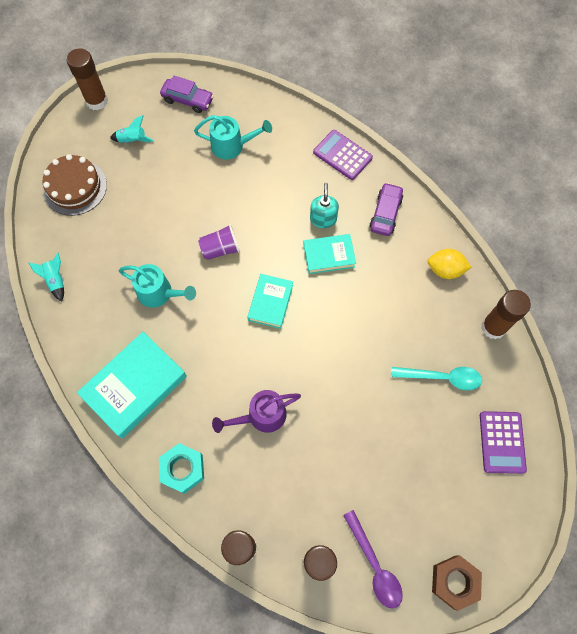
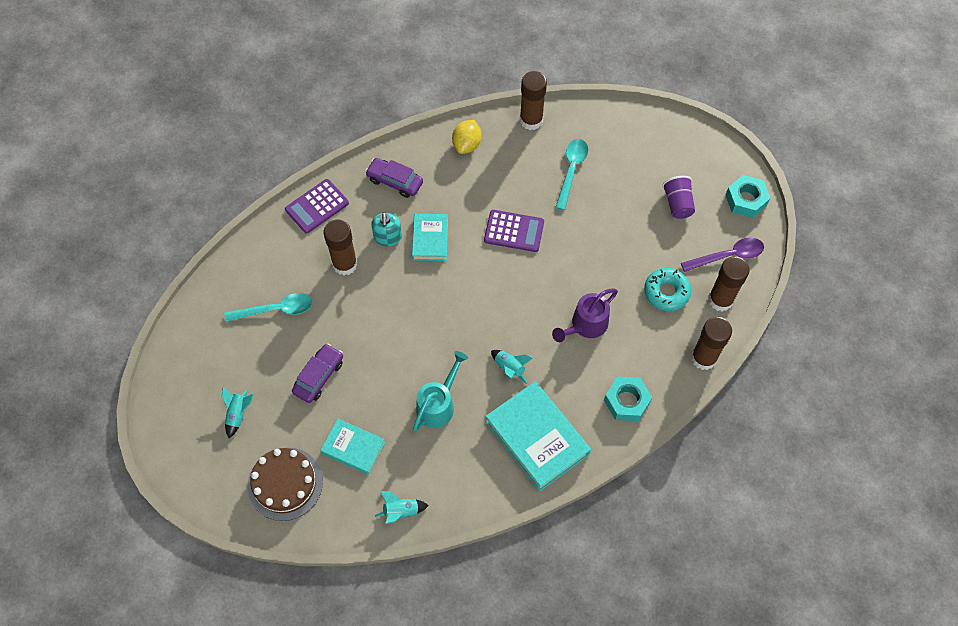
camera: 80 degrees left, 5 degrees down
(97, 101) = (170, 450): brown glue stick -> brown glue stick (345, 264)
(187, 100) = (199, 349): purple car -> purple car (319, 376)
(203, 350) = (509, 368): none -> turquoise rocket
(221, 249) = (400, 338): purple cup -> purple cup (677, 204)
(232, 146) = (276, 310): turquoise watering can -> turquoise spoon
(261, 416) = (585, 325): purple watering can -> purple watering can turned 60 degrees clockwise
(270, 302) = (470, 300): turquoise book -> turquoise book (353, 448)
(314, 498) = (666, 292): none -> turquoise donut
(323, 219) = (387, 237): turquoise soap dispenser -> turquoise soap dispenser turned 105 degrees counterclockwise
(454, 581) = (746, 200): brown nut -> turquoise nut
(502, 442) = (636, 139): purple calculator -> purple calculator (514, 231)

